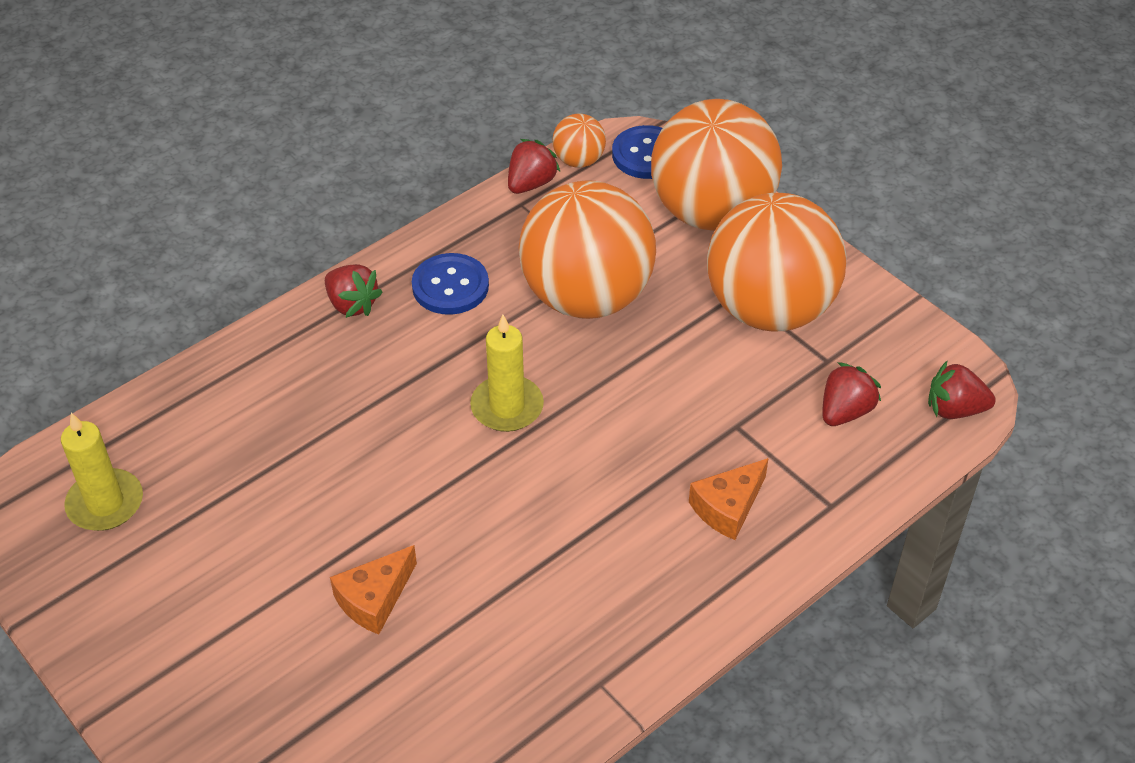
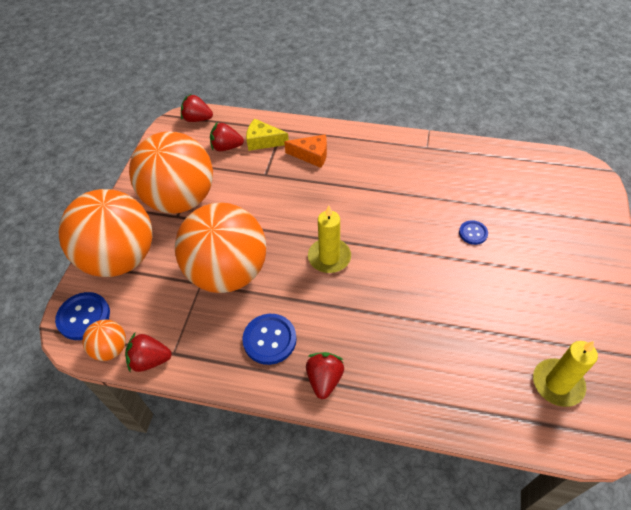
camera: 125 degrees left, 5 degrees up
(374, 599) = (473, 233): orange cheese -> blue button
(820, 464) = (263, 141): none -> yellow cheese
(954, 409) = (197, 119): red strawberry -> red strawberry turned 135 degrees clockwise

